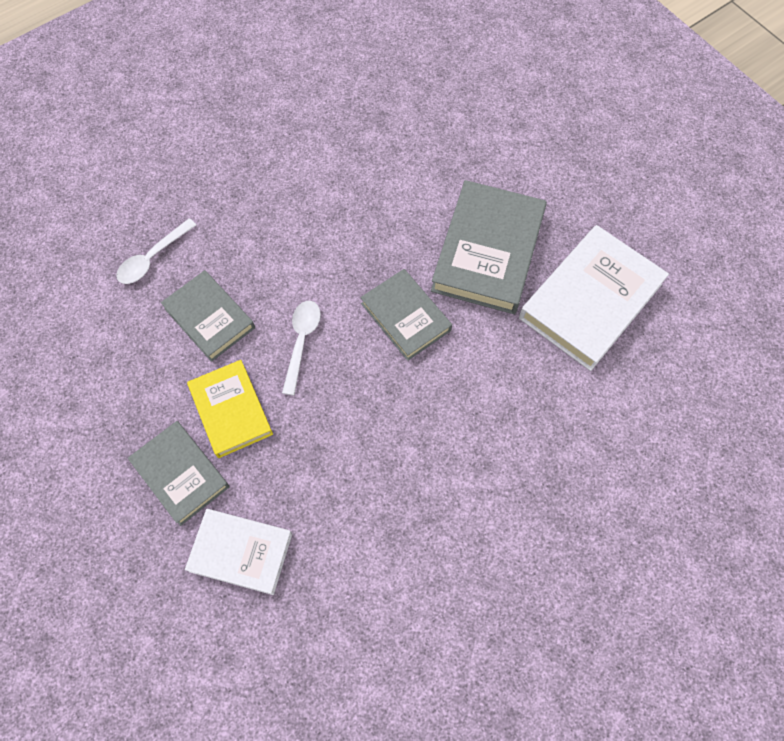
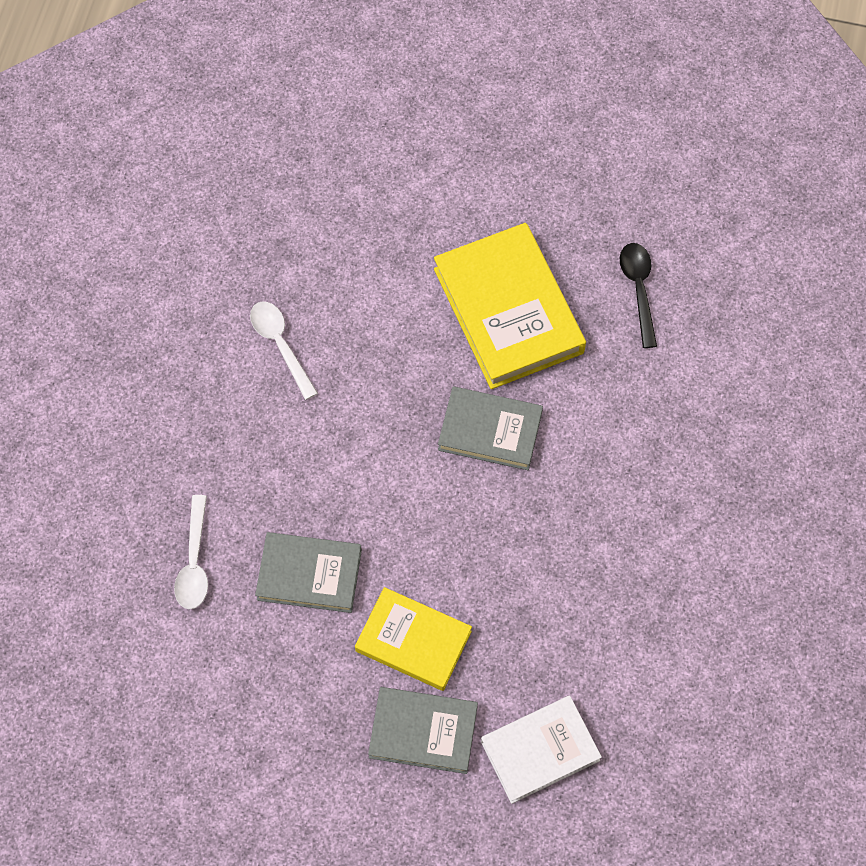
camera: 40 degrees left, 0 degrees up
(301, 342) = (417, 528): white spoon -> white spoon (280, 345)
(488, 251) = (508, 311): grey book -> yellow book
(590, 301) = (638, 290): white book -> black spoon

